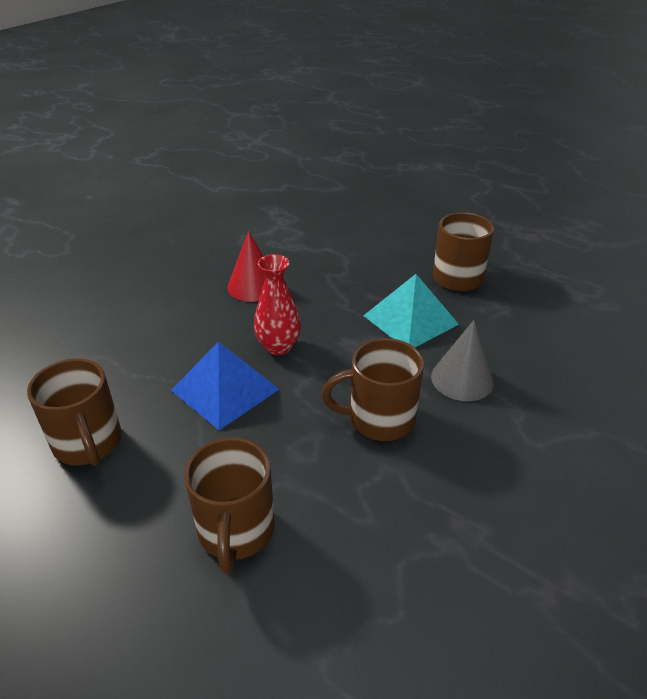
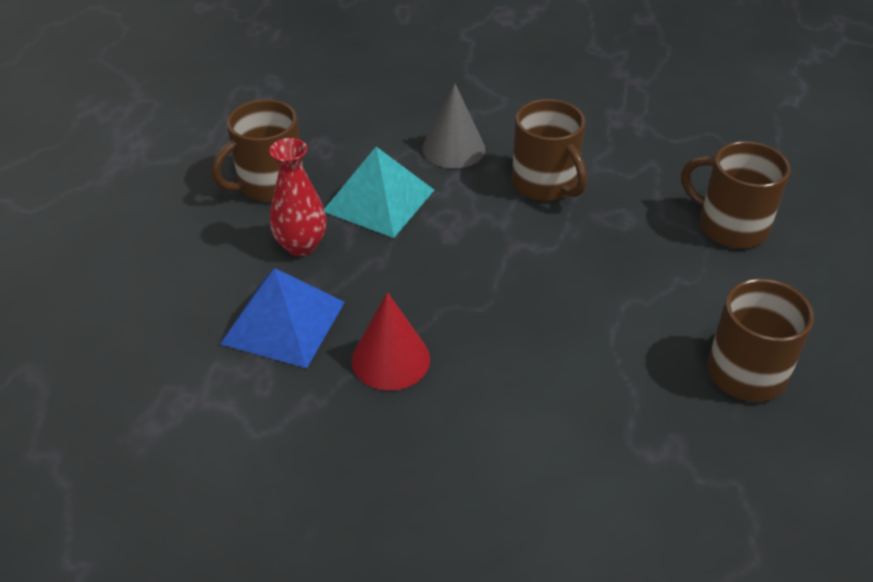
camera: 115 degrees left, 5 degrees up
(225, 389) = (593, 301): blue pyramid -> blue pyramid (283, 322)
(236, 531) = (730, 226): brown mug -> brown mug turned 120 degrees counterclockwise
(278, 346) = (496, 286): red vase -> red vase (301, 245)

